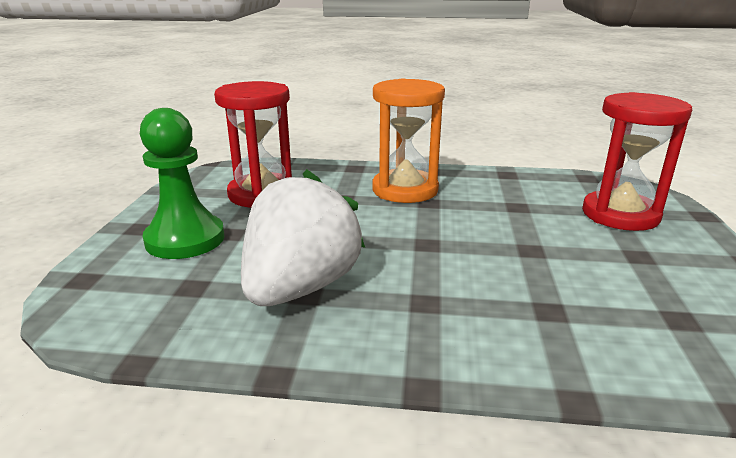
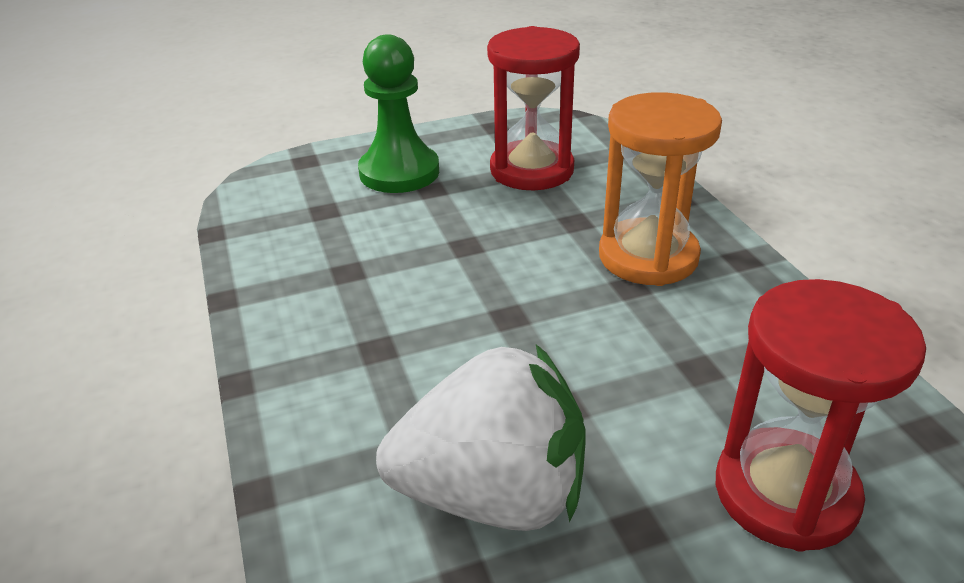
camera: 65 degrees right, 10 degrees up
(300, 287) = (356, 264): white strawberry -> white strawberry (493, 495)

